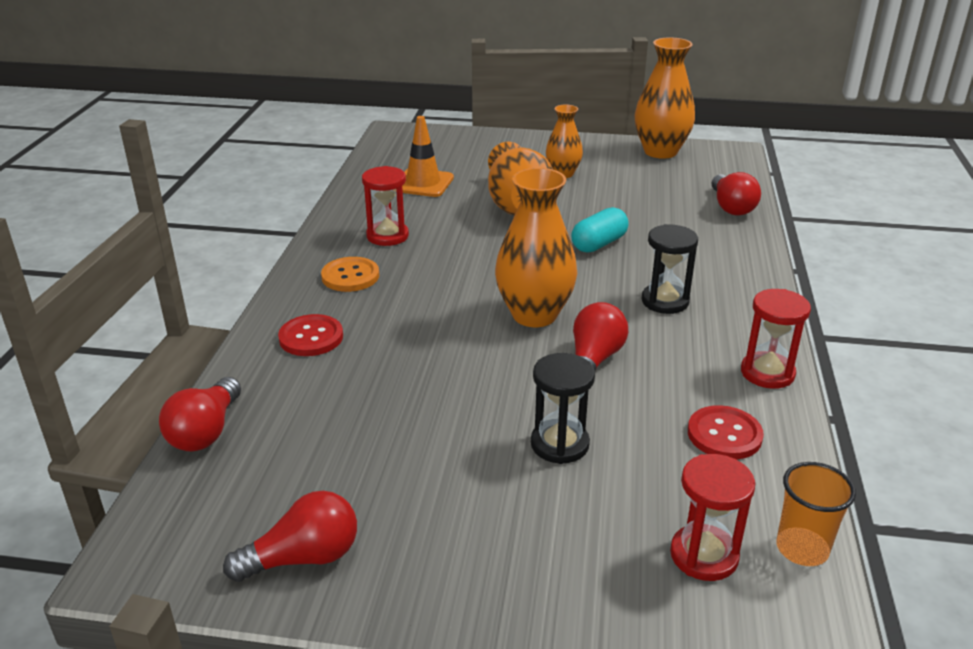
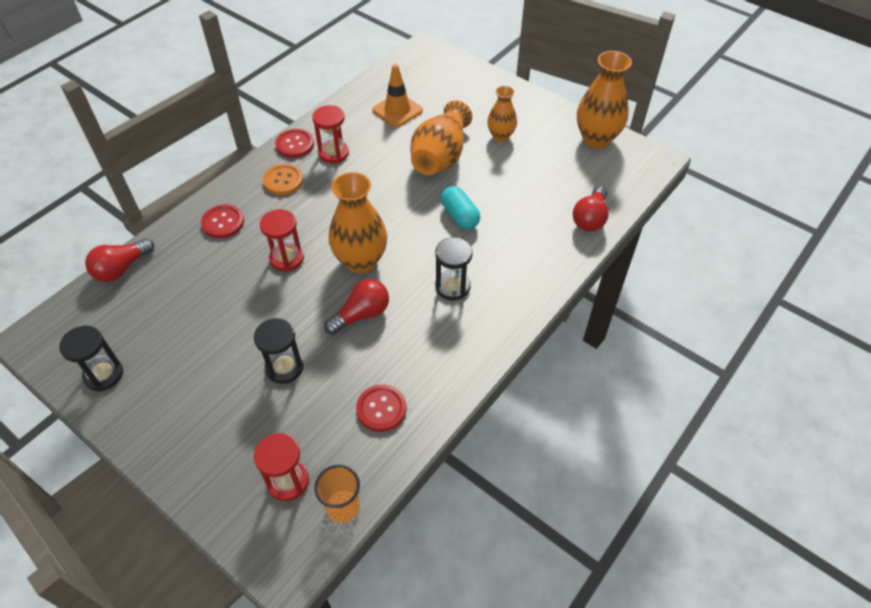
camera: 30 degrees right, 20 degrees up
(303, 558) = (103, 375): red light bulb -> black hourglass
(328, 242) = (295, 144): none -> red button
(599, 244) = (460, 216): turquoise capsule -> turquoise capsule turned 75 degrees clockwise
(767, 373) = (456, 376): red hourglass -> red hourglass (287, 258)

